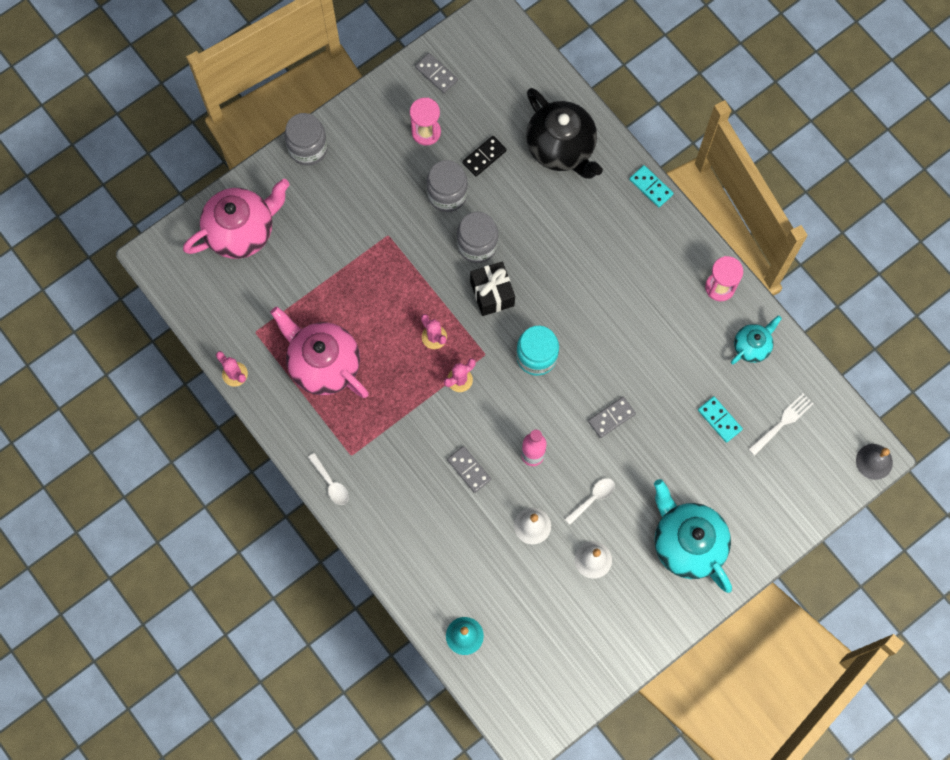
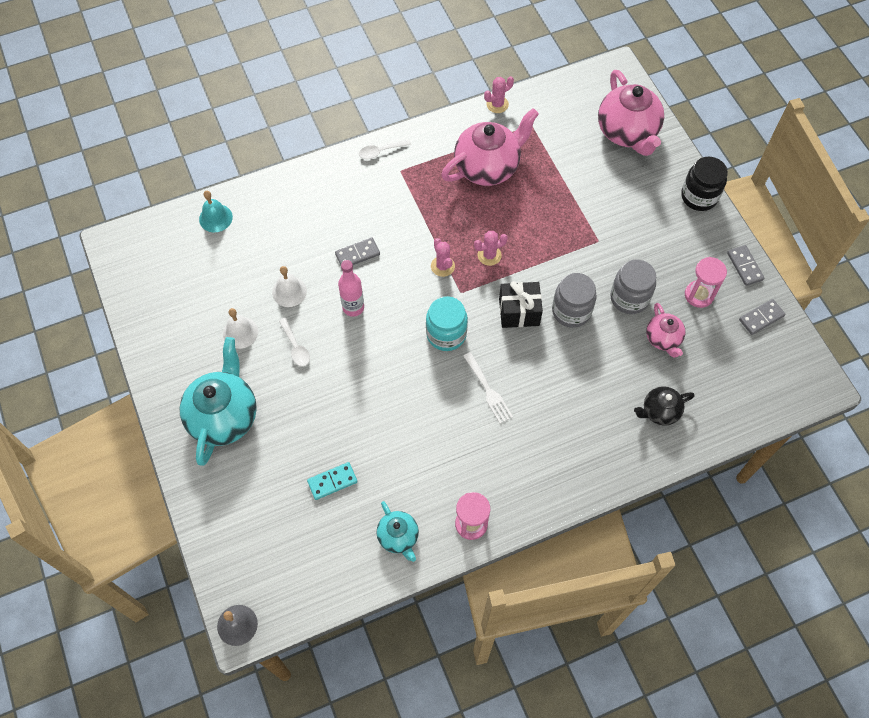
camera: 105 degrees right, 10 degrees down
(308, 148) = (699, 196): grey jar -> black jar
(484, 157) = (663, 339): black domino -> pink teapot
(561, 148) = (659, 411): black teapot -> black teapot, size x0.54
(611, 418) = (366, 383): grey domino -> grey domino (744, 266)
(651, 187) = (598, 487): turquoise domino -> none
(687, 543) = (224, 416): turquoise teapot -> turquoise teapot turned 60 degrees counterclockwise
(782, 422) = (309, 543): white fork -> white fork (488, 390)

